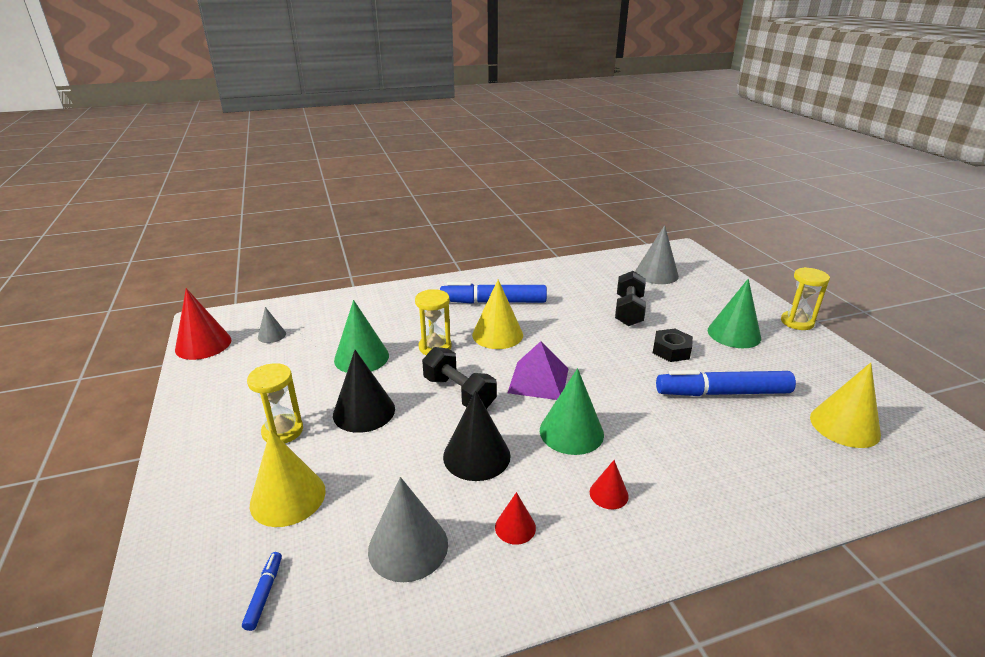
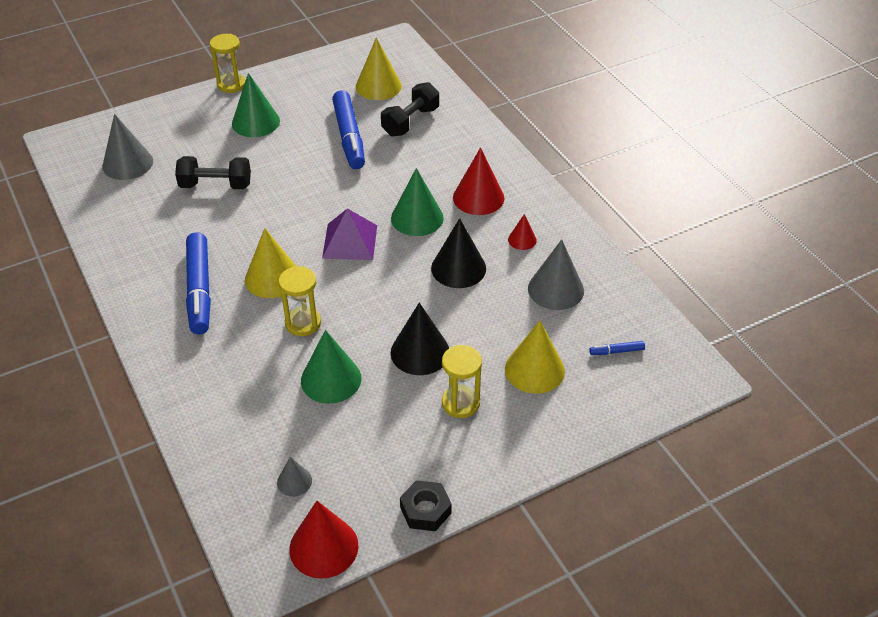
camera: 100 degrees left, 15 degrees up
(459, 393) = (379, 291): black dumbbell -> black dumbbell (410, 122)
(609, 494) = (478, 197): red cone -> red cone, size x1.88
(671, 350) = (289, 160): black nut -> black nut (425, 510)

